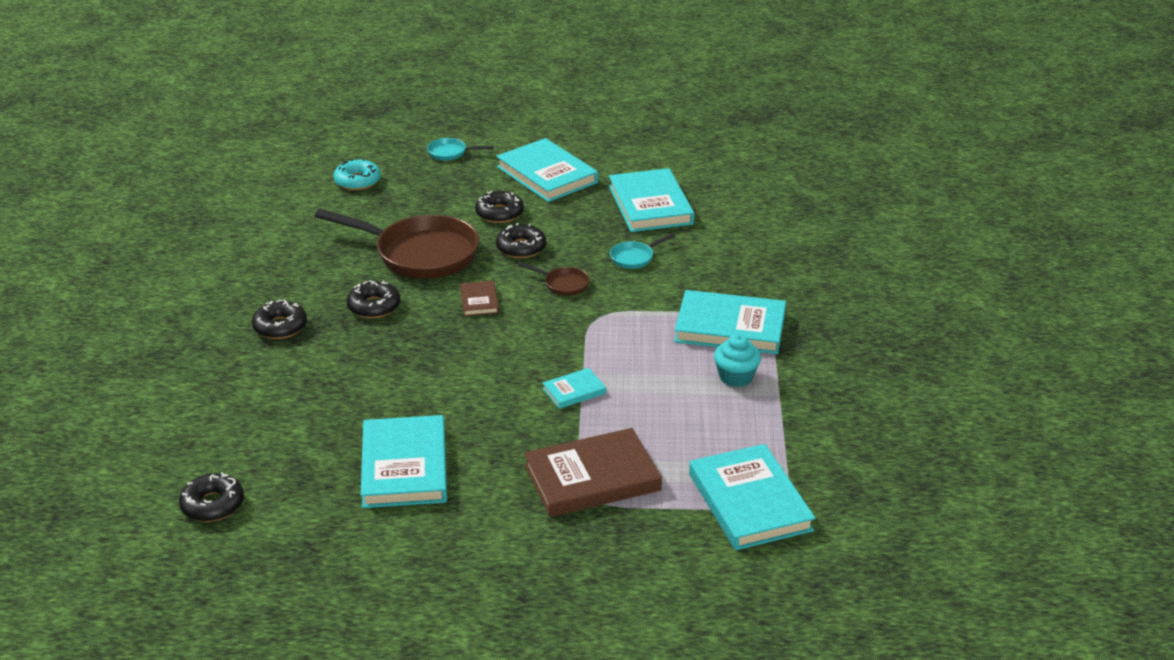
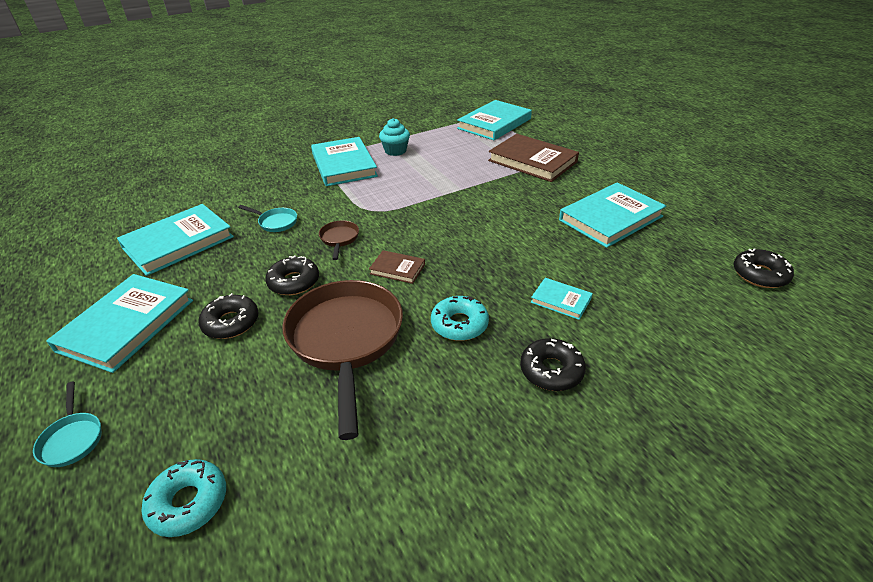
camera: 120 degrees left, 5 degrees up
(374, 306) = (459, 324): black donut -> turquoise donut
(479, 301) = (397, 269): brown book -> brown book turned 60 degrees clockwise
(574, 391) = (465, 191): turquoise book -> turquoise book (561, 300)

